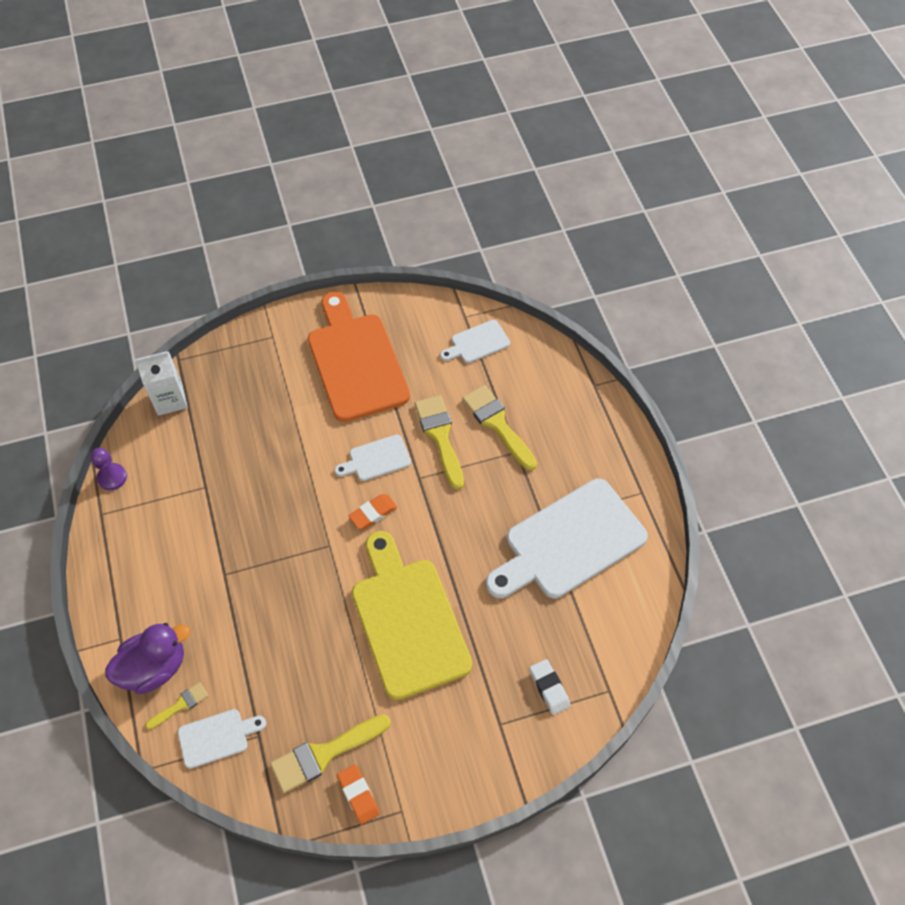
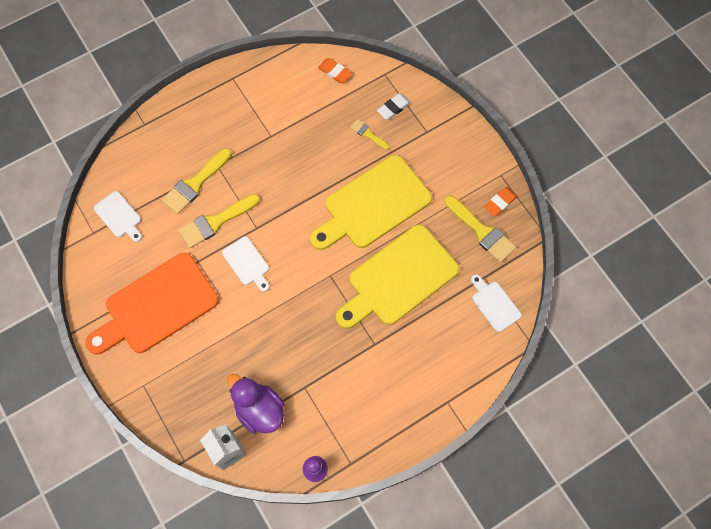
camera: 105 degrees left, 10 degrees up
(154, 667) = (461, 367): purple duck -> purple duck (259, 409)
(180, 705) = (481, 337): yellow brush -> yellow brush (368, 134)
(296, 625) = (398, 278): none -> yellow cutting board
(373, 513) = (295, 252): orange eraser -> orange eraser (334, 72)
(569, 542) = (284, 116): white cutting board -> none

